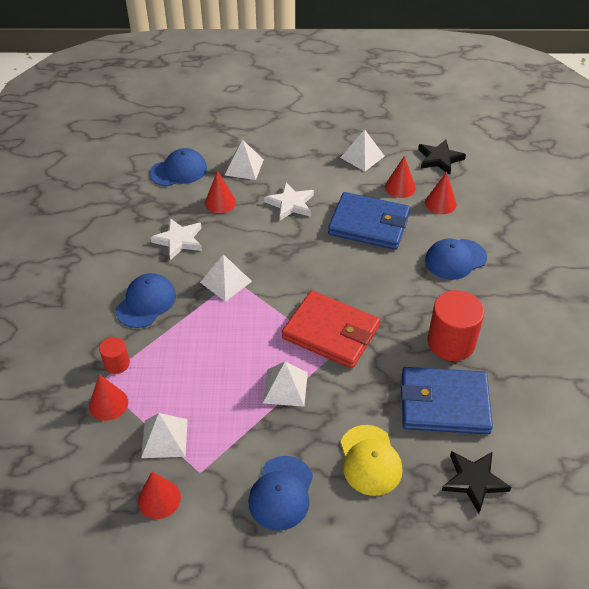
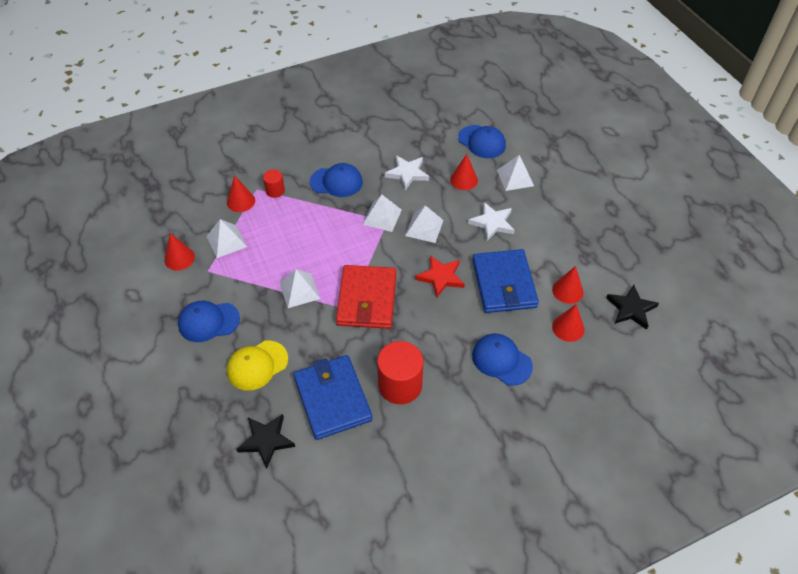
camera: 65 degrees right, 5 degrees up
(335, 265) = (441, 277): none -> red star
(362, 157) = (588, 250): white pyramid -> white pyramid (424, 227)

